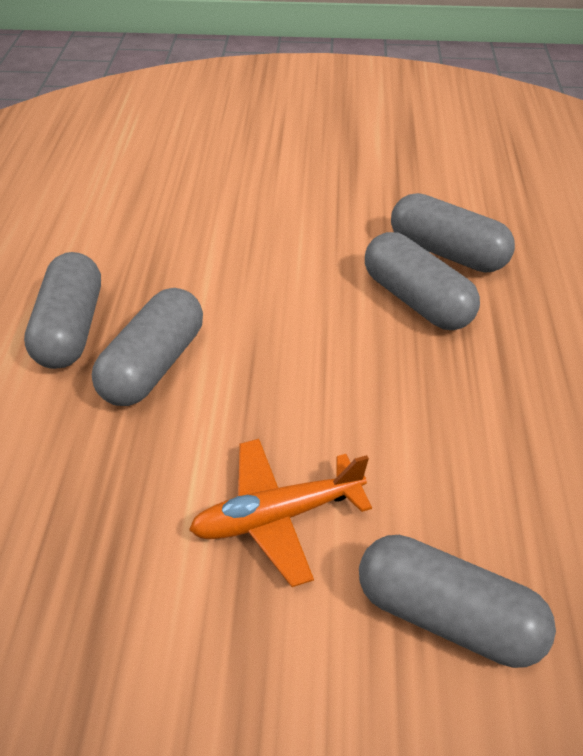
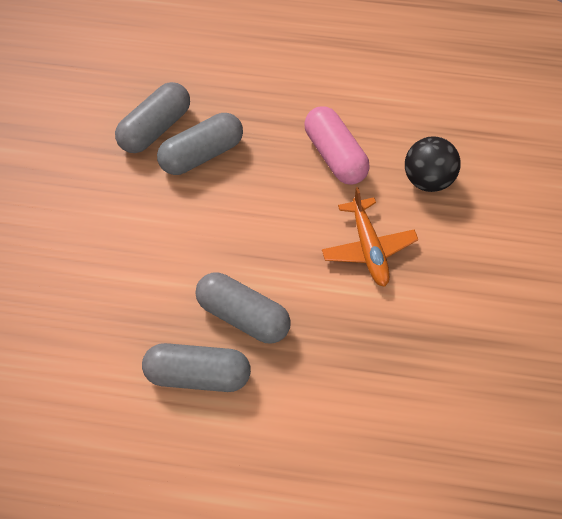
camera: 85 degrees left, 15 degrees up
(447, 616) = (427, 179): grey capsule -> black ball
(461, 459) = (335, 155): none -> pink capsule

